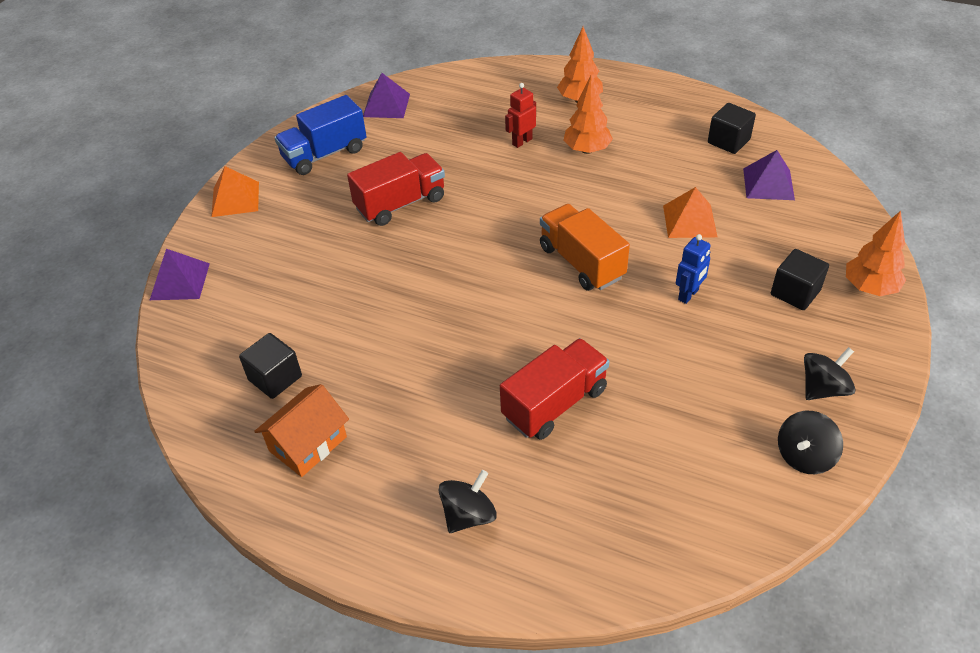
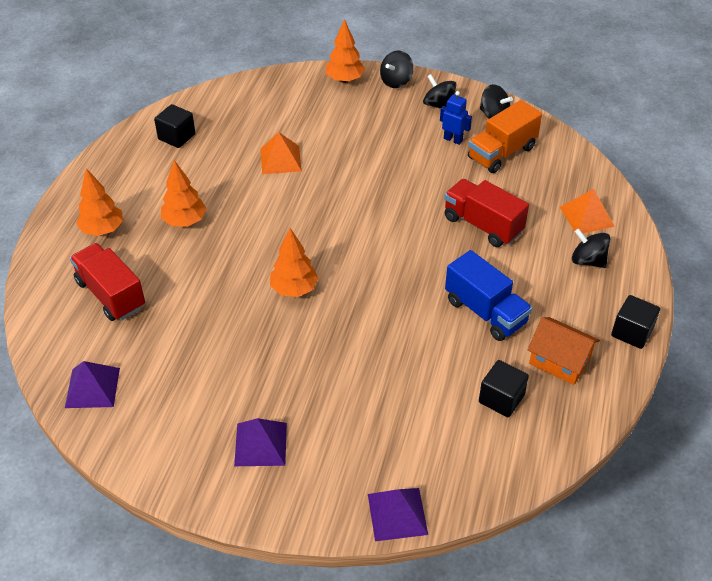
camera: 100 degrees left, 0 degrees up
(235, 199) = (262, 499): orange pyramid -> orange pyramid (586, 216)
(324, 154) = (182, 429): blue truck -> blue truck (485, 312)
(400, 204) = (266, 347): red truck -> red truck (111, 294)
(474, 225) = (294, 289): none -> orange tree
(522, 141) = (169, 267): red robot -> none
(581, 262) = (335, 218): orange truck -> orange truck (501, 153)
(688, 295) = (364, 161): blue robot -> blue robot (453, 139)
(768, 184) = (234, 118): purple pyramid -> purple pyramid (261, 444)
(795, 292) = (354, 111): black cube -> black cube (632, 332)
(876, 344) = (396, 81): none -> black spinning top

